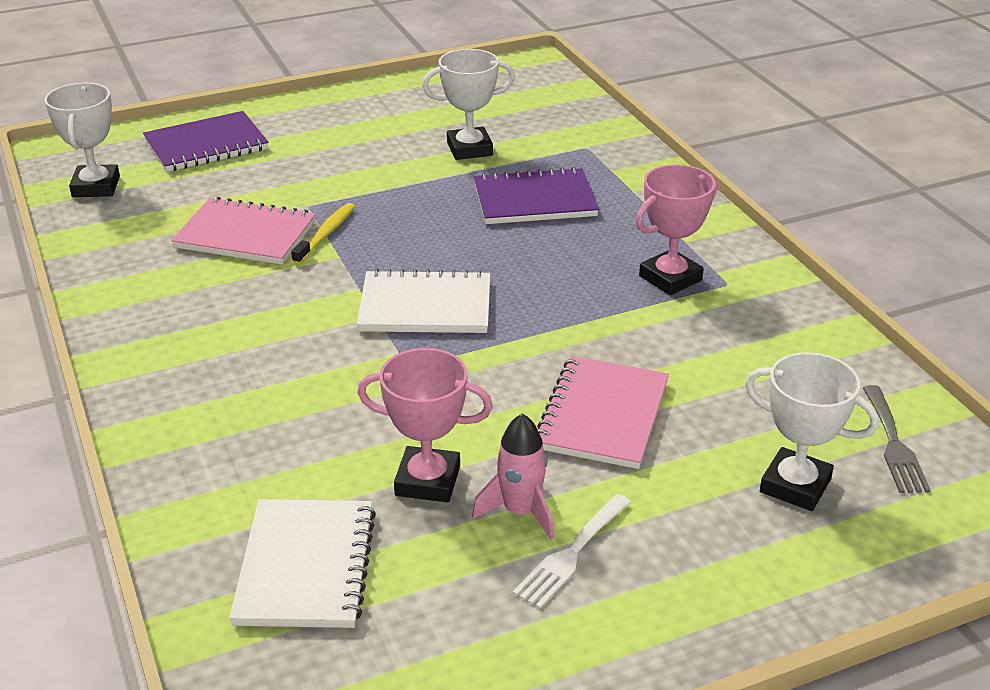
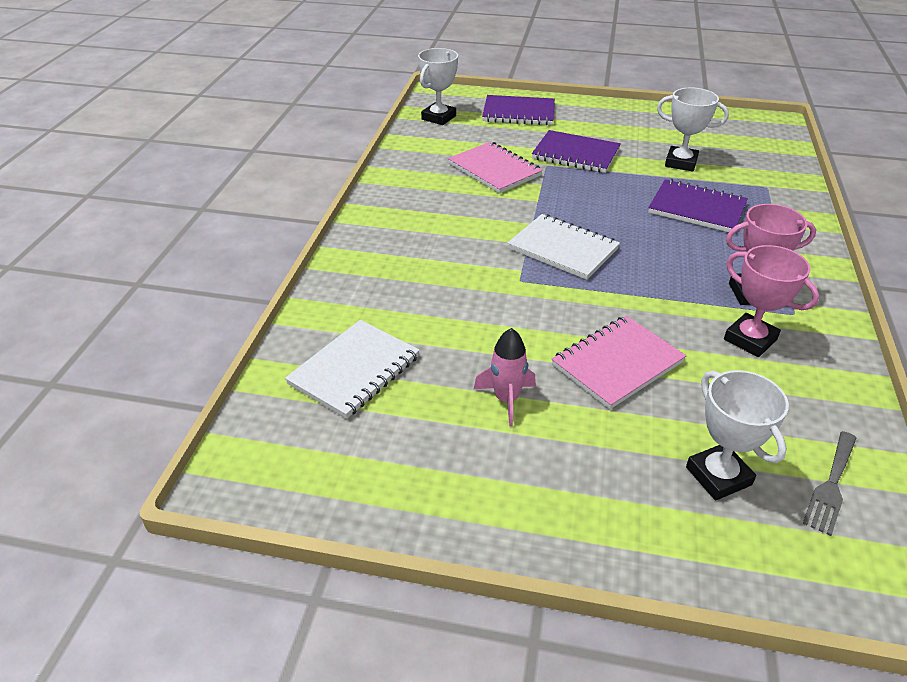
camera: 35 degrees right, 5 degrees up
(325, 234) = (541, 185): yellow toothbrush -> none
(333, 179) = (575, 154): none -> purple notebook
(427, 481) = (467, 354): pink trophy -> pink trophy (750, 339)
(571, 554) = (513, 442): white fork -> none

